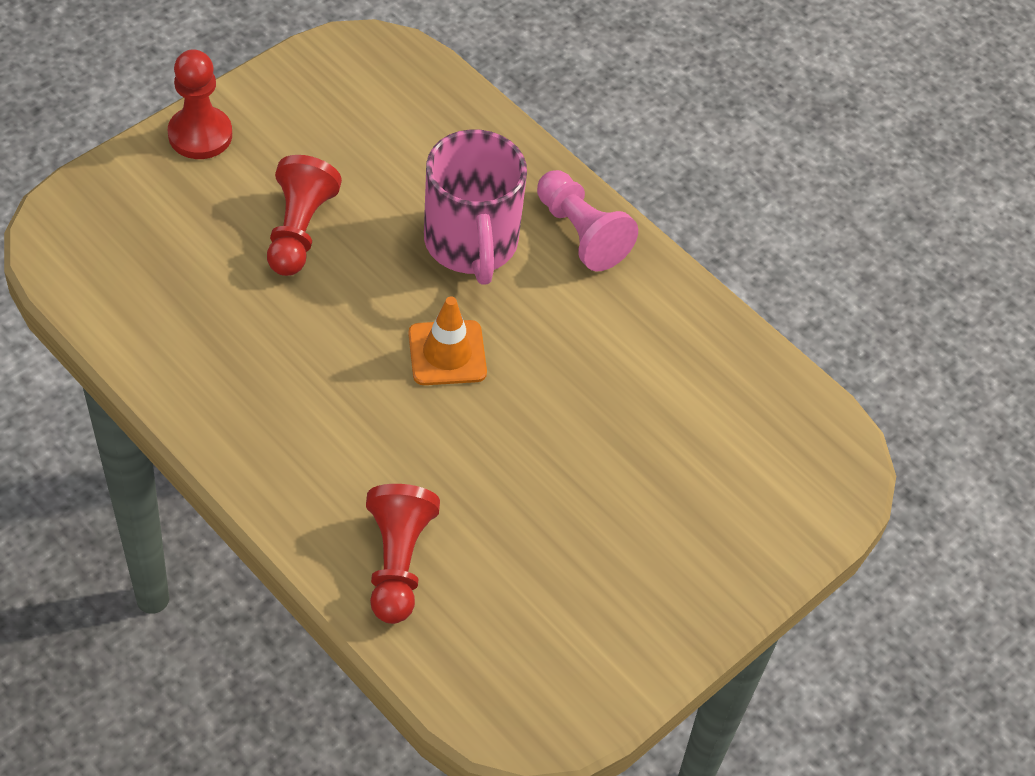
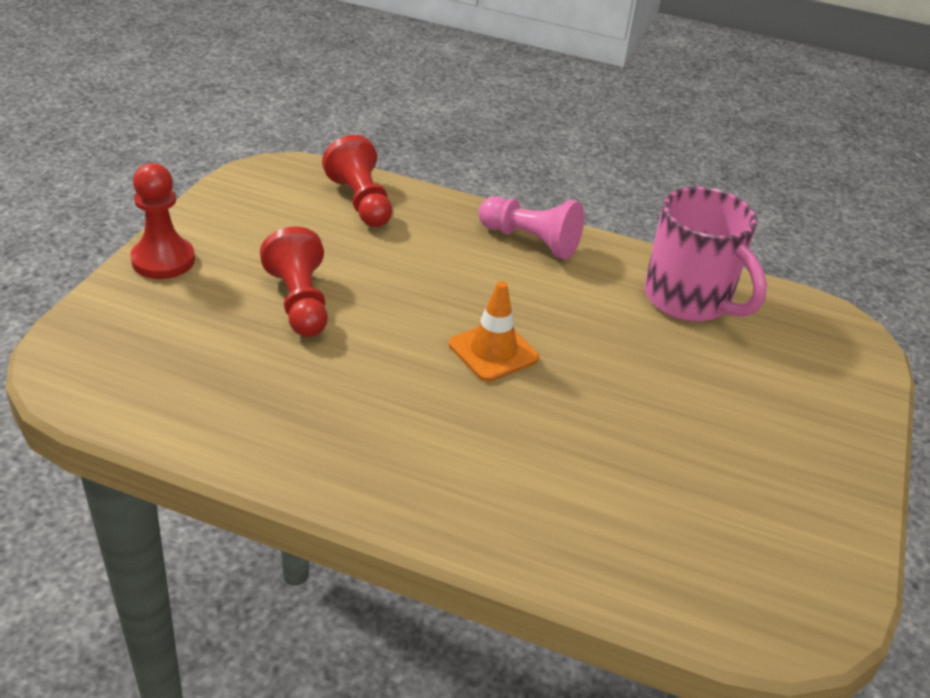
camera: 25 degrees left, 15 degrees down
(397, 562) = (581, 530): red pawn -> red pawn (361, 202)
(471, 244) = (452, 271): pink mug -> pink mug (689, 300)

